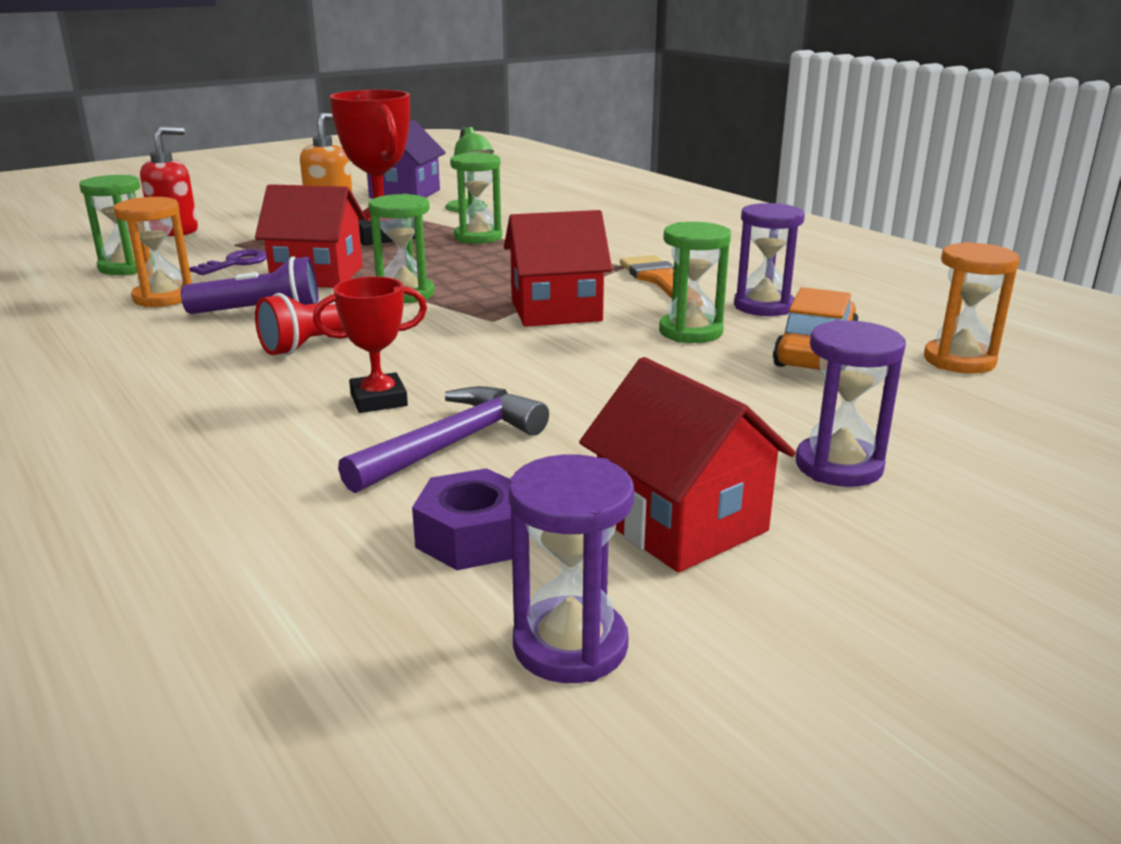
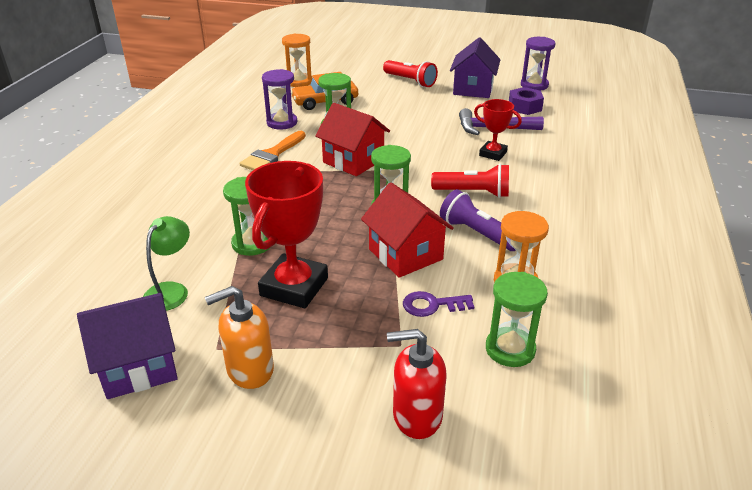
camera: 130 degrees left, 10 degrees up
(681, 523) = (473, 89): red house -> purple house
(838, 466) = (410, 81): purple hourglass -> red flashlight

